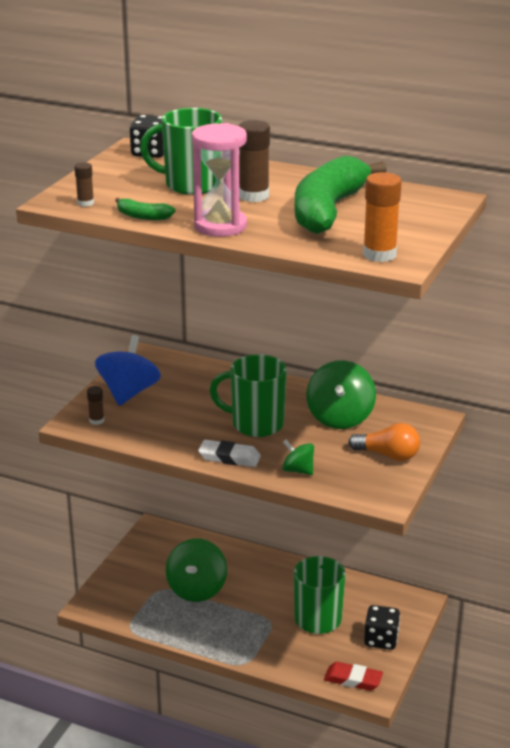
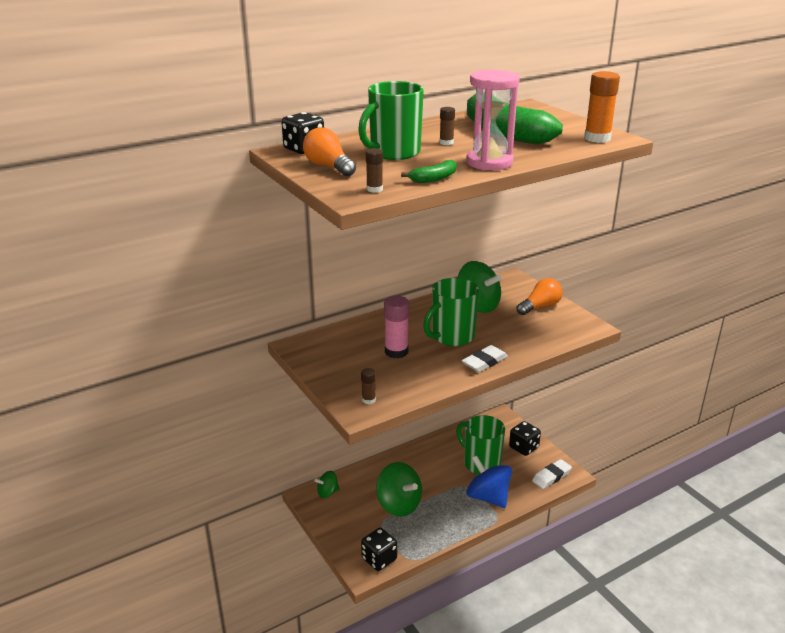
camera: 55 degrees left, 0 degrees up
(112, 609) = (379, 559): none -> black dice
(118, 173) = (328, 167): none -> orange light bulb
(129, 393) = (344, 371): blue spinning top -> blue spinning top (488, 497)
(192, 405) = (396, 351): none -> pink glue stick
(254, 196) = (446, 143): brown glue stick -> brown glue stick, size x0.54
(298, 470) = (527, 343): green spinning top -> green spinning top (327, 492)
(353, 679) = (551, 476): red eraser -> white eraser

